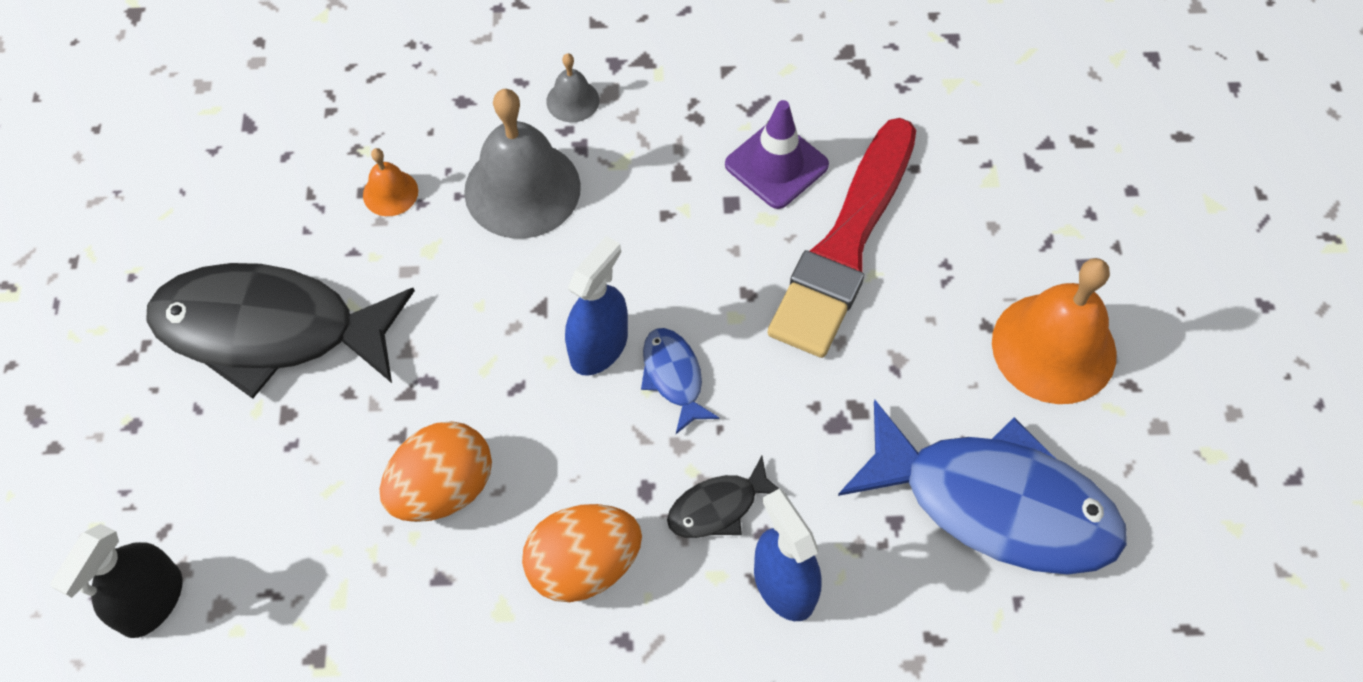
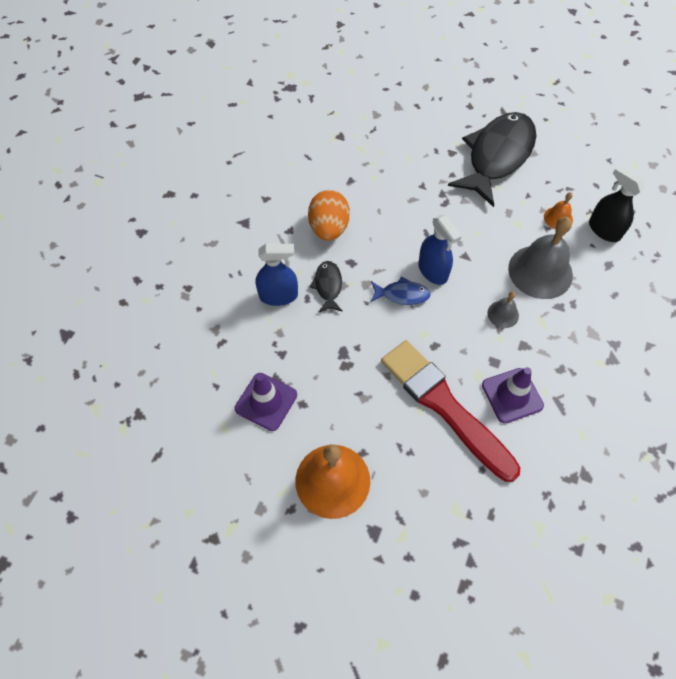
camera: 115 degrees right, 0 degrees up
(151, 601) = (389, 97): black spray bottle -> black spray bottle (604, 230)
(443, 489) = (390, 193): orange egg -> none
(572, 100) = (593, 313): grey bell -> grey bell (503, 314)
(994, 503) = (266, 401): blue fish -> purple traffic cone

